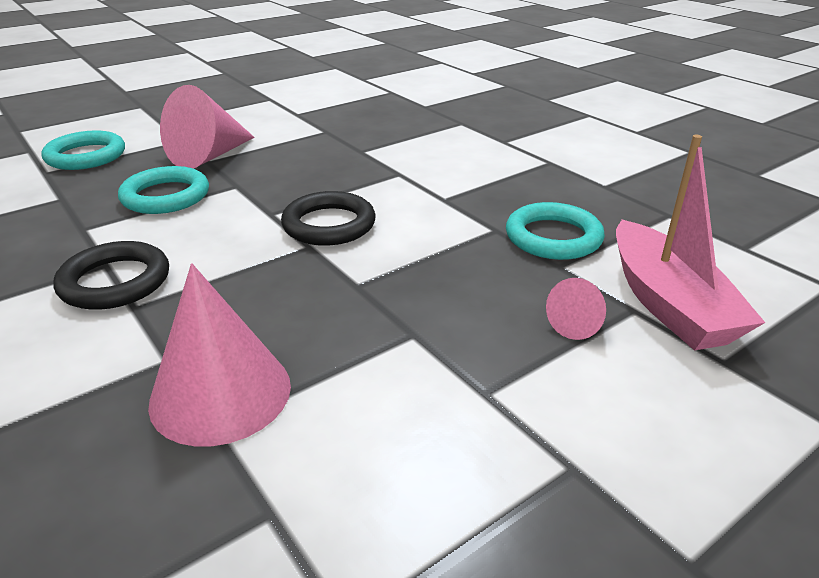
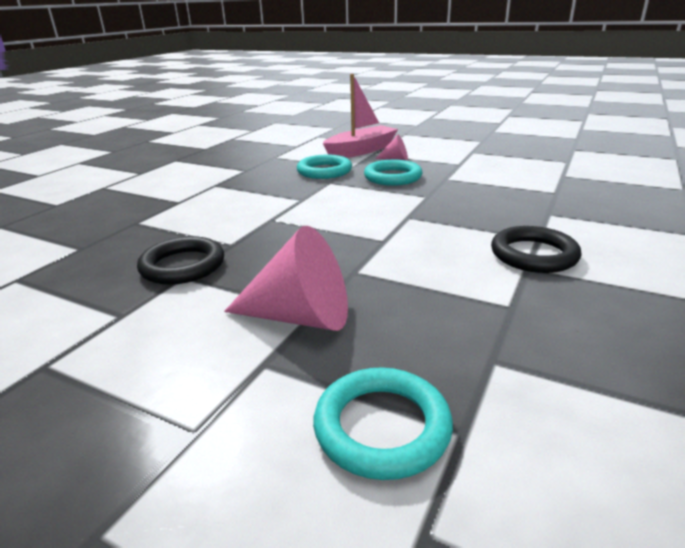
camera: 115 degrees left, 5 degrees down
(166, 196) = (411, 296): turquoise ring -> turquoise ring (392, 177)
(221, 393) = (541, 197): pink cone -> none
(329, 225) = (375, 219): black ring -> black ring (183, 266)

